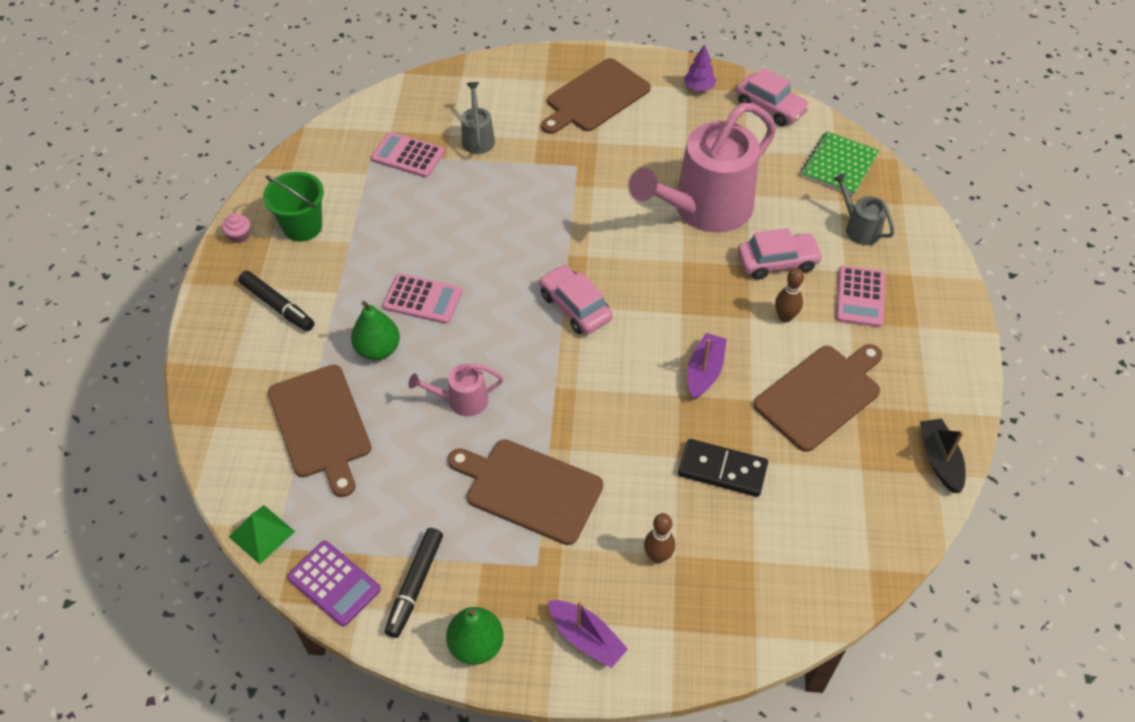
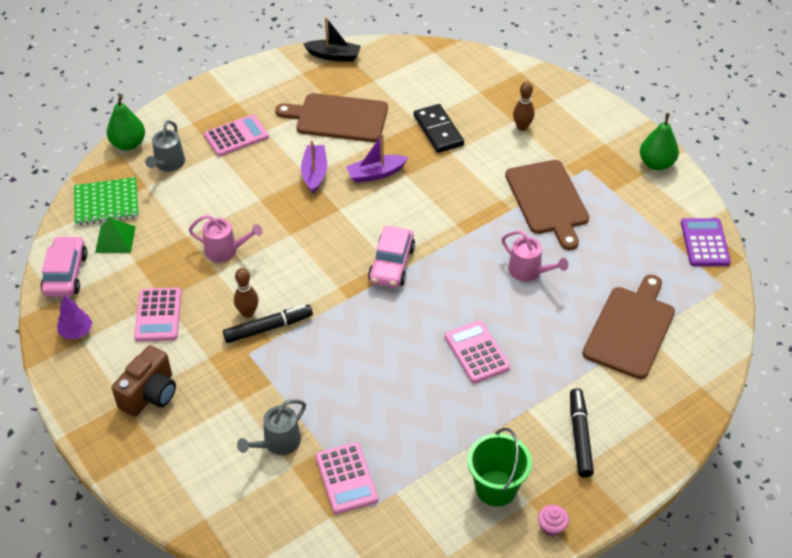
camera: 130 degrees left, 5 degrees down
(261, 534) = (725, 298): green pyramid -> green pyramid (115, 239)
(378, 349) = (544, 345): green pear -> green pear (128, 144)
(415, 585) = (660, 208): black marker -> black marker (268, 328)
(586, 638) = (599, 127): purple boat -> purple boat (314, 173)
(595, 97) = (150, 394): brown cutting board -> brown camera
(670, 136) = (158, 315): none -> pink calculator
(704, 209) = (226, 250): pink watering can -> pink watering can, size x0.44
(777, 262) = (243, 187): pink car -> none
(785, 317) = (290, 161): brown bowling pin -> brown bowling pin (248, 313)
(939, 460) = (334, 56): black boat -> black boat turned 120 degrees counterclockwise

